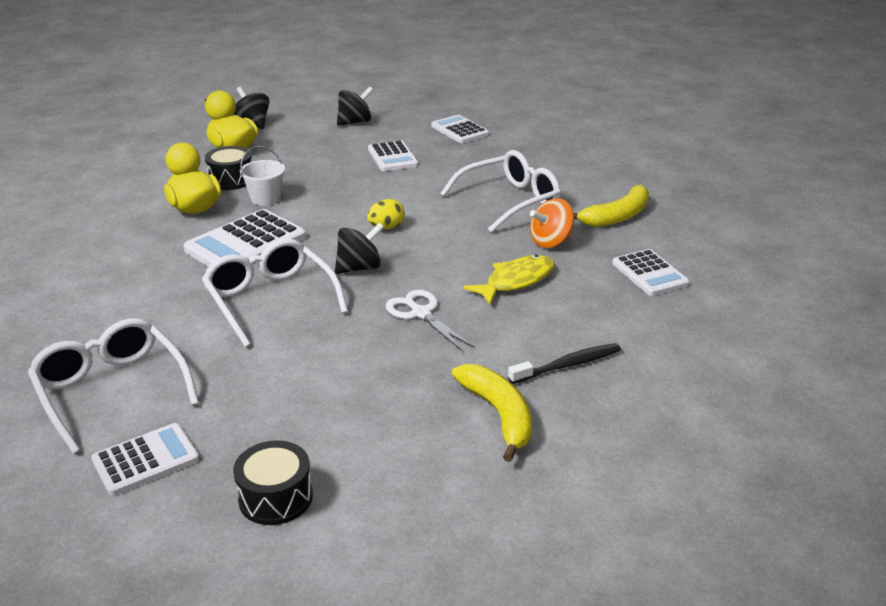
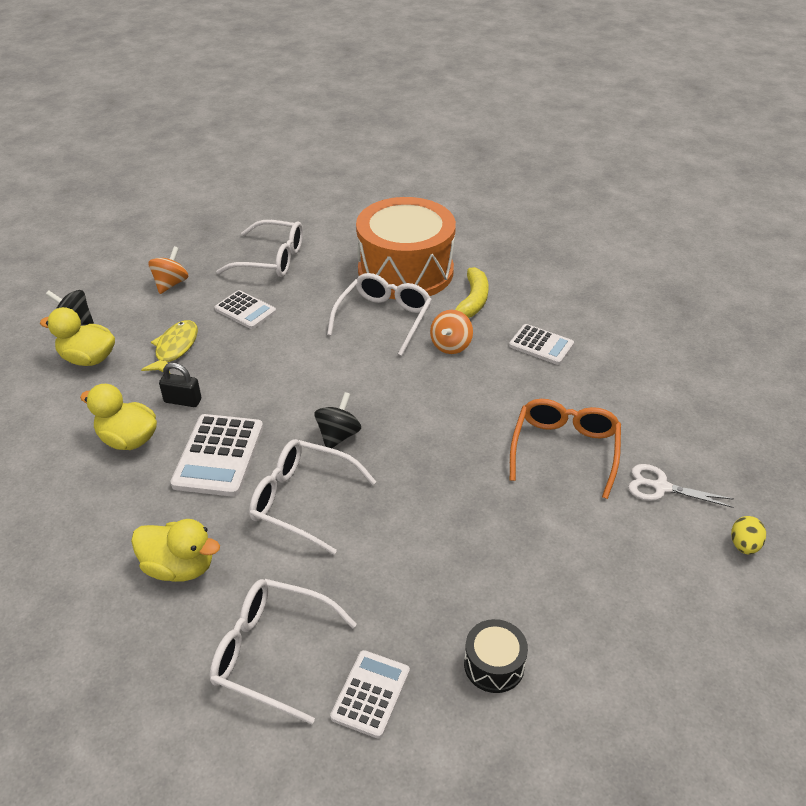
camera: 35 degrees left, 10 degrees up
(122, 302) = (179, 567): none -> yellow duck
(231, 179) = (127, 393): black drum -> none
(265, 198) = (183, 401): white bucket -> black padlock
(355, 122) = (171, 284): black spinning top -> orange spinning top
(386, 227) = (317, 386): yellow egg -> yellow egg (744, 545)
(420, 313) = (427, 455): white scissors -> white scissors (660, 487)
(459, 130) = (271, 259): white calculator -> white glasses
(499, 415) = (563, 514): yellow banana -> none
(516, 281) = (462, 393): yellow fish -> yellow fish (175, 348)
(567, 365) = (564, 450): black toothbrush -> orange glasses
(576, 174) = (405, 271): none -> orange drum

